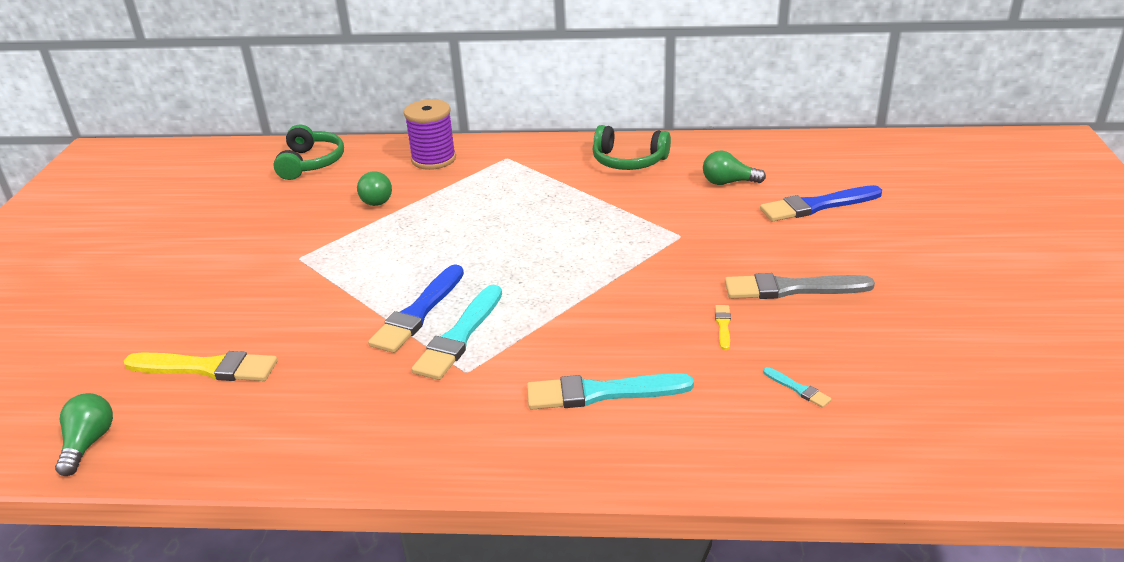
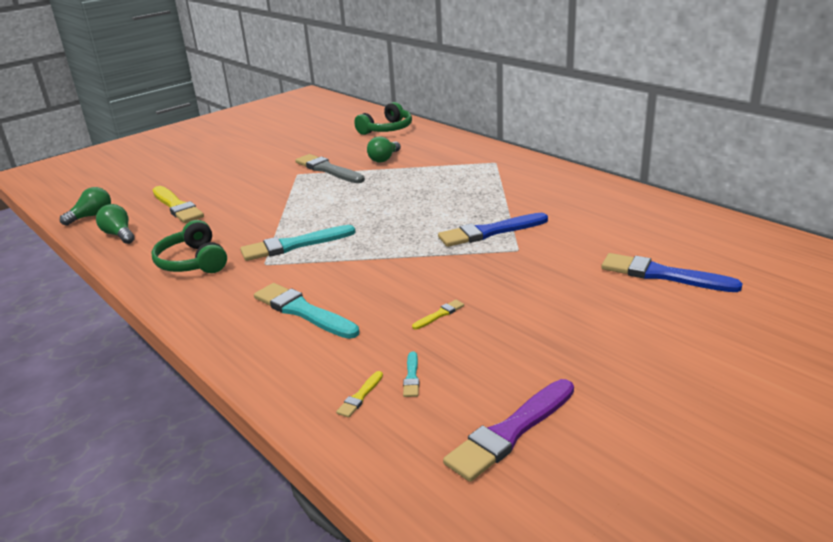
camera: 45 degrees right, 5 degrees down
(418, 312) = (298, 224): blue brush -> blue brush (490, 232)
(433, 159) = (452, 149): purple spool -> none
(628, 161) = (572, 191): green headphones -> green headphones (193, 262)
(728, 182) = (620, 231): green light bulb -> green light bulb (119, 235)
(791, 430) = (360, 396): none -> yellow brush
(792, 289) = (531, 317): grey brush -> grey brush (328, 170)
(930, 383) = (510, 432): none -> purple brush

